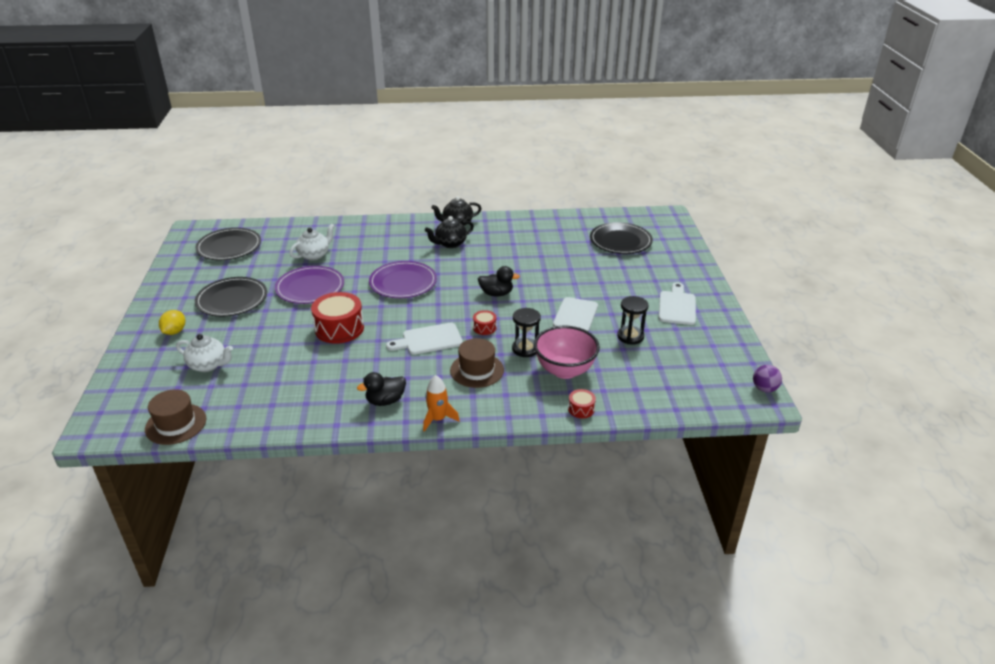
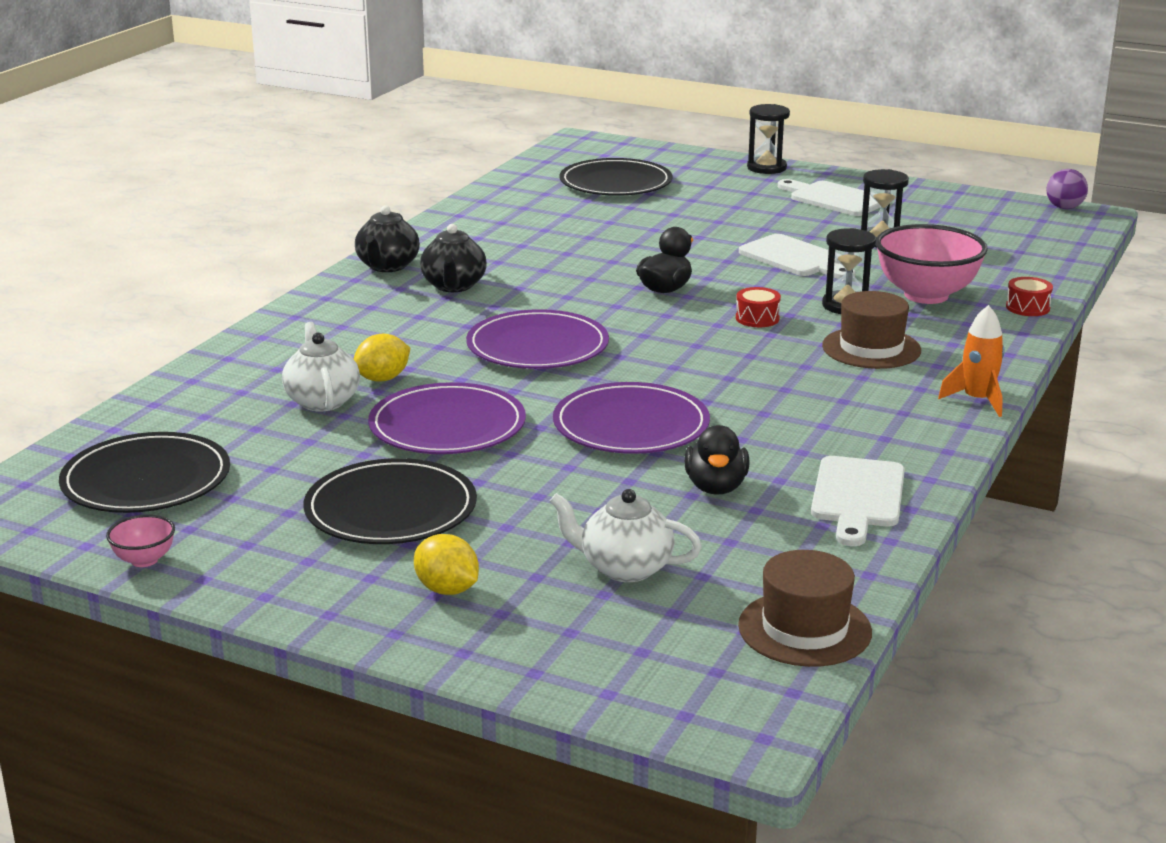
camera: 60 degrees left, 10 degrees down
(171, 268) = (144, 560): none -> pink bowl
(208, 365) = (624, 568): white teapot -> white teapot turned 120 degrees counterclockwise
(339, 328) = (631, 425): red drum -> purple plate
(343, 260) = (382, 379): none -> yellow lemon
(385, 401) = (895, 428): black duck -> black duck (716, 487)
(428, 340) = (748, 363): white cutting board -> white cutting board (857, 497)
(698, 274) = (766, 168): none -> black hourglass

